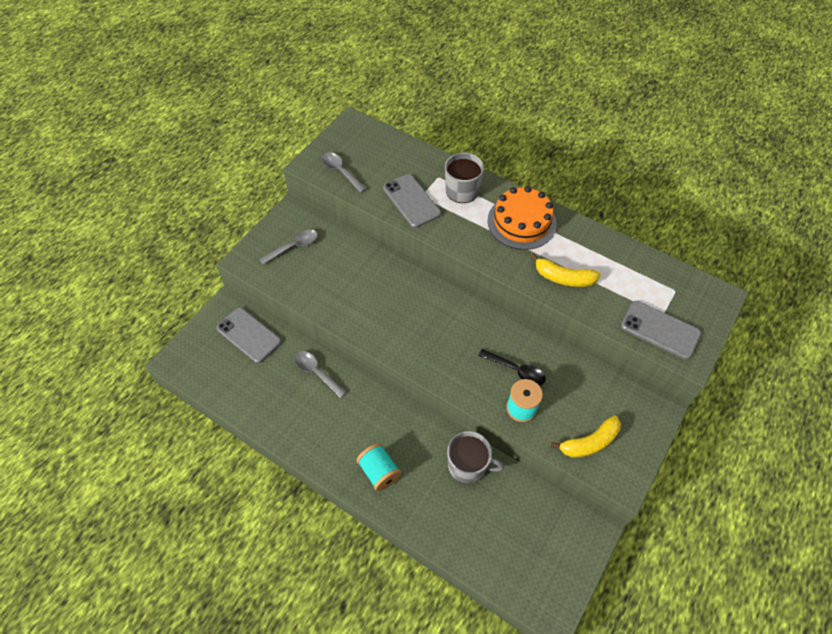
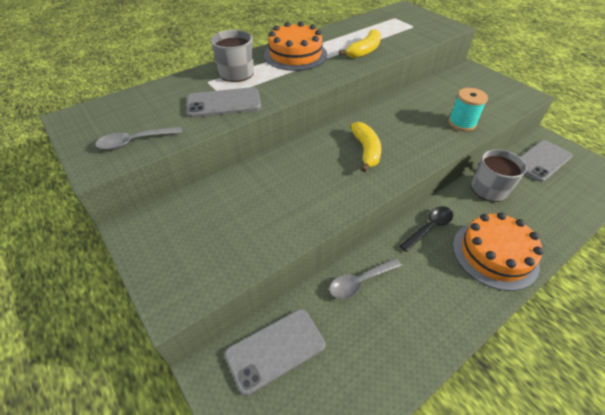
camera: 70 degrees left, 10 degrees down
(293, 247) = (190, 238): grey spoon -> none
(379, 471) = (494, 254): turquoise spool -> orange cake
(516, 370) = (424, 116): black spoon -> black spoon (429, 227)
(589, 442) = (496, 100): yellow banana -> yellow banana (366, 151)
(660, 330) = (426, 30): grey phone -> grey phone (542, 161)

